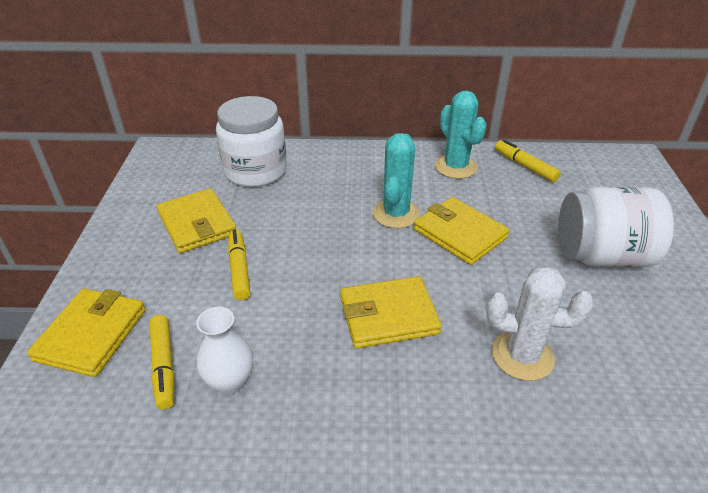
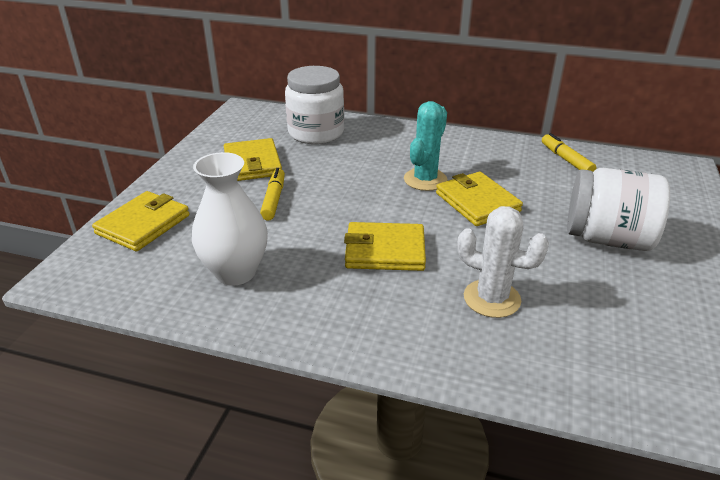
camera: 15 degrees right, 5 degrees down
(164, 366) = (189, 253): yellow marker -> none
(230, 381) = (235, 272): white vase -> white vase, size x1.59
(455, 167) = (497, 152): turquoise cactus -> none

